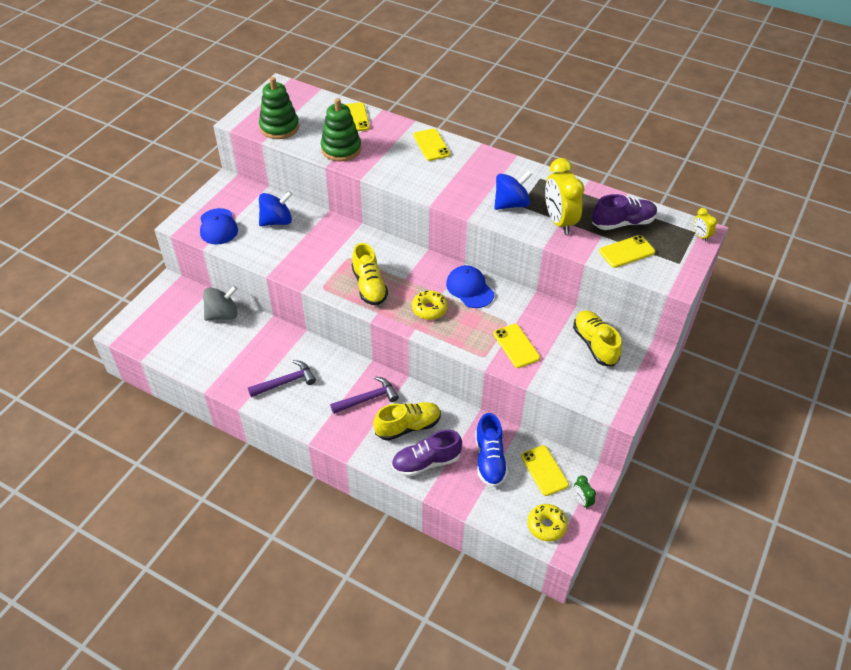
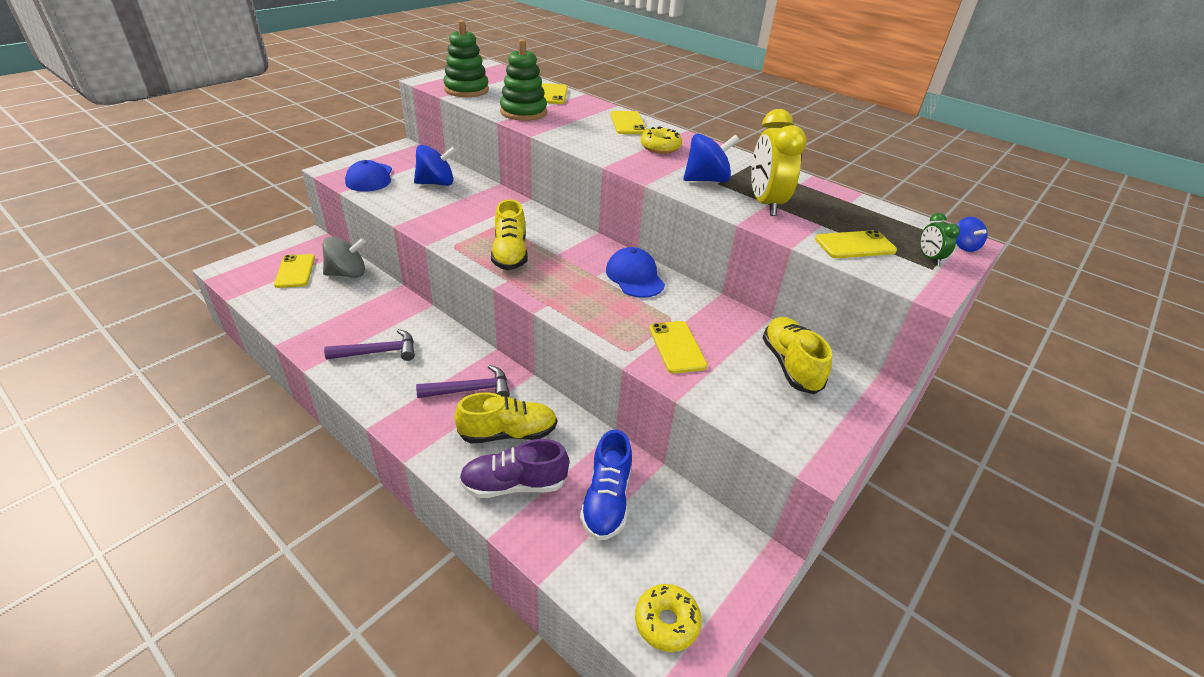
camera: 10 degrees right, 10 degrees down
(429, 309) = (574, 288): yellow donut -> yellow donut (660, 147)
(544, 470) = (684, 533): yellow phone -> yellow phone (295, 271)
(582, 501) = (733, 593): green clock -> green clock (929, 258)
(623, 223) = (852, 217): purple shoe -> none
(700, 236) = (964, 246): yellow clock -> blue spinning top

